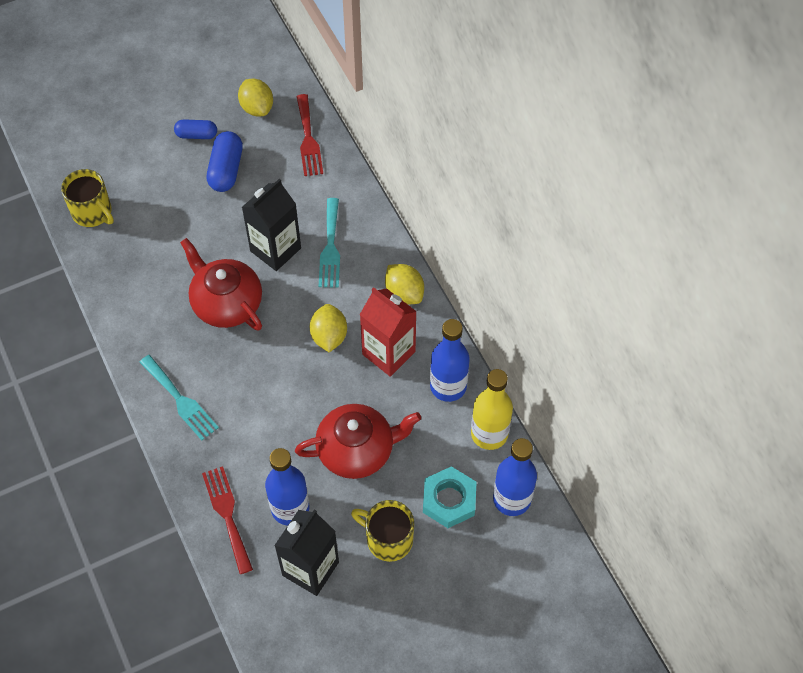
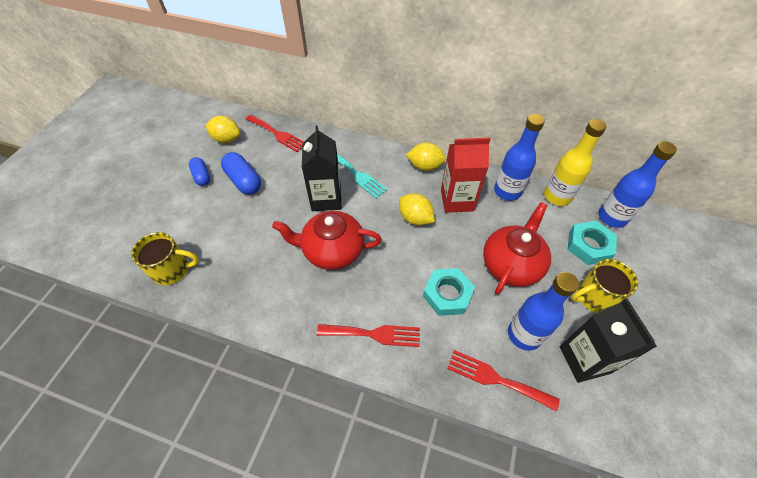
camera: 45 degrees left, 5 degrees down
(180, 400) = (374, 334): turquoise fork -> red fork
(196, 135) = (202, 176): blue capsule -> blue capsule turned 75 degrees counterclockwise
(272, 424) = (447, 294): none -> turquoise nut

